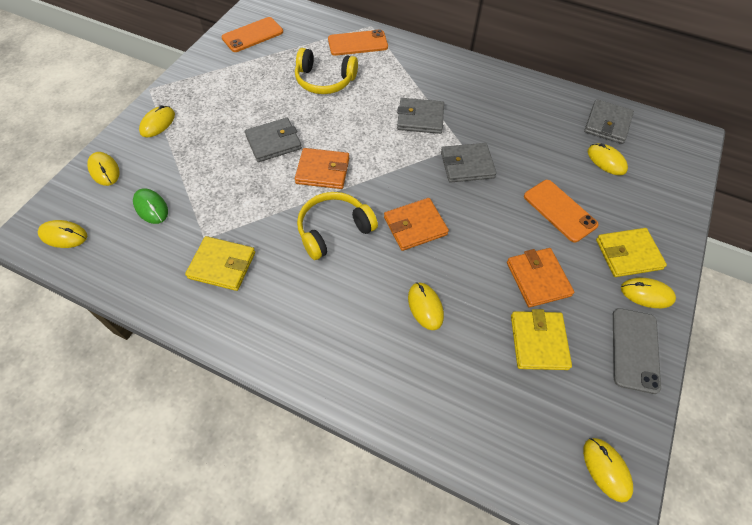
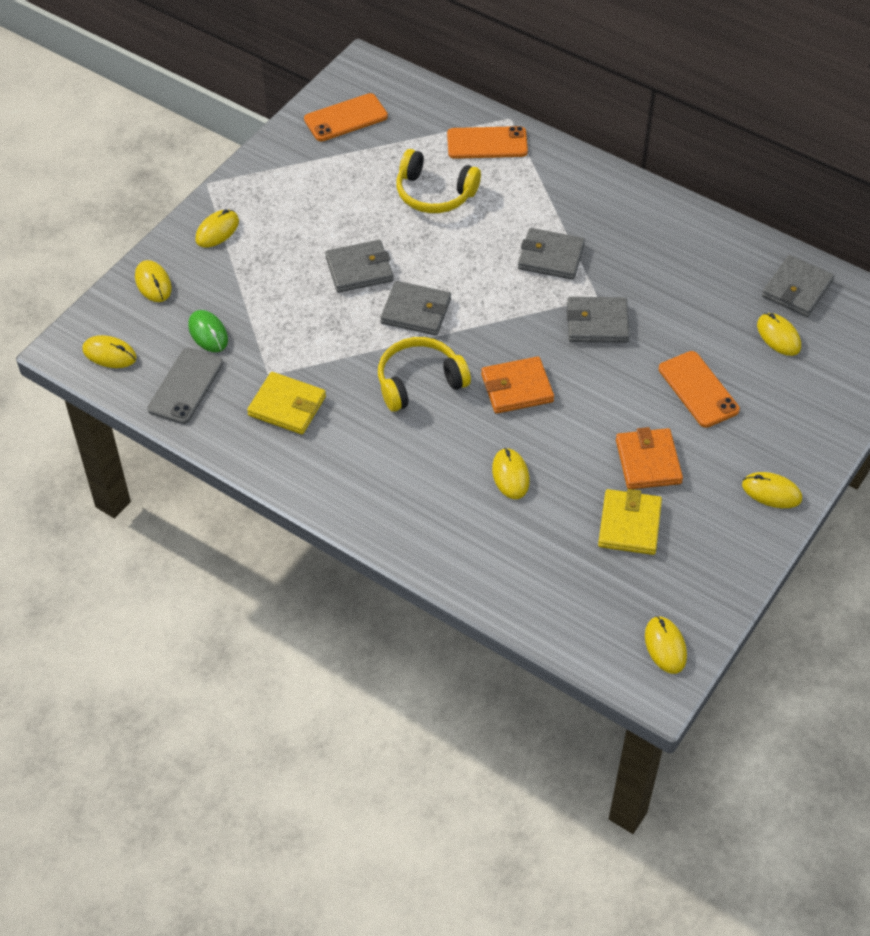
camera: 10 degrees right, 5 degrees down
(323, 171) = (416, 311): orange wallet -> grey wallet
(628, 254) = (765, 448): yellow wallet -> none
(635, 350) = (736, 545): grey phone -> grey phone (186, 386)

